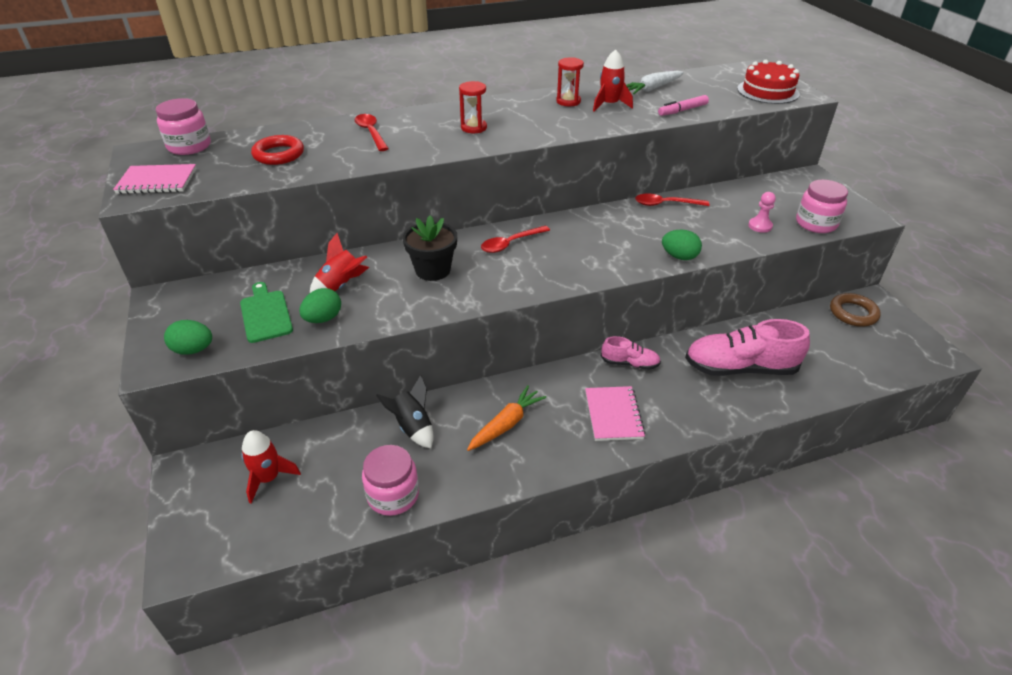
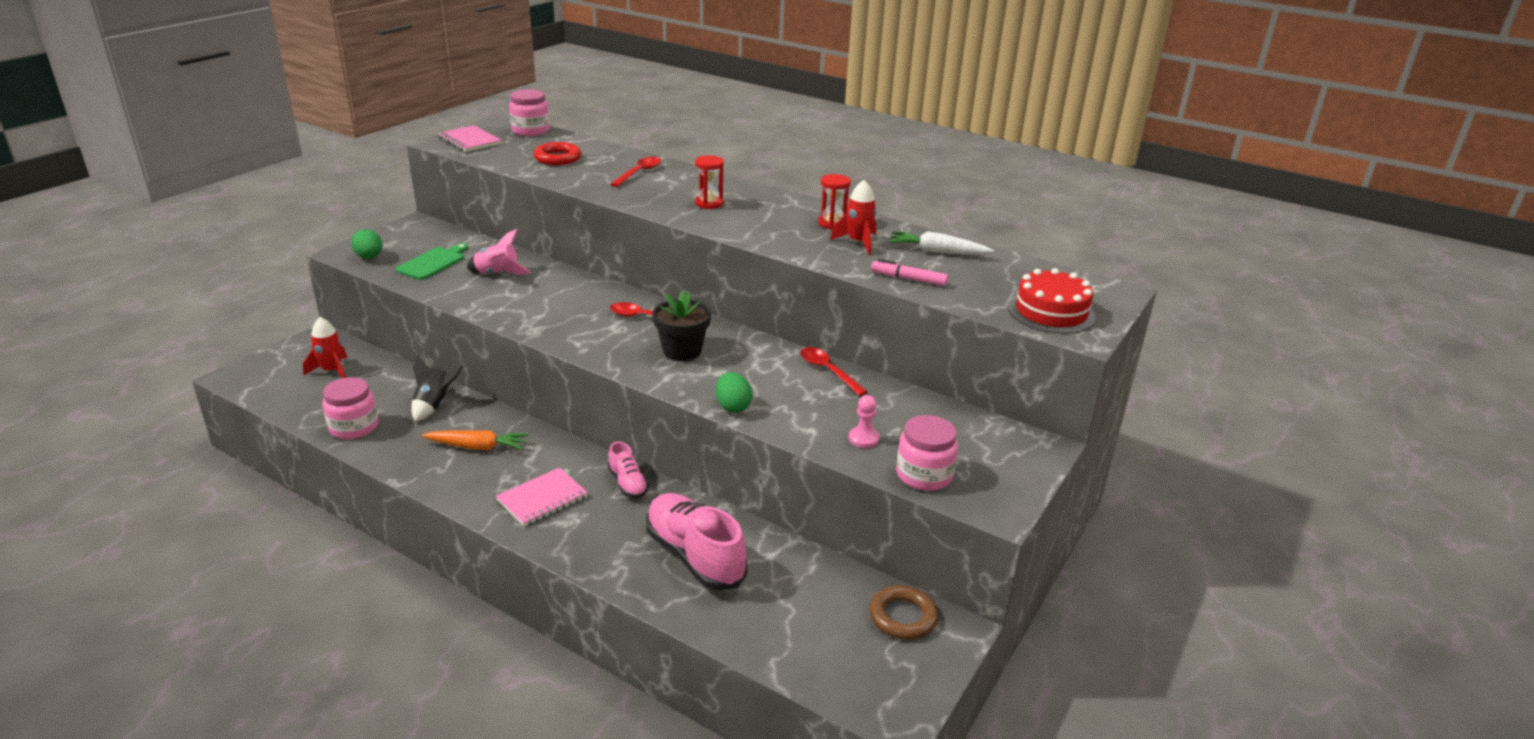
camera: 50 degrees right, 10 degrees down
(323, 319) = (449, 284): green egg -> none
(341, 286) = (497, 274): red rocket -> pink rocket
(433, 270) = (561, 300): black flower pot -> black flower pot (682, 351)

